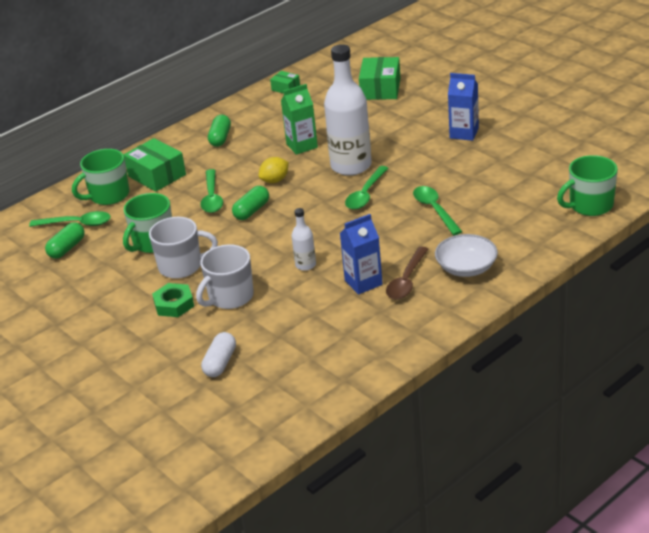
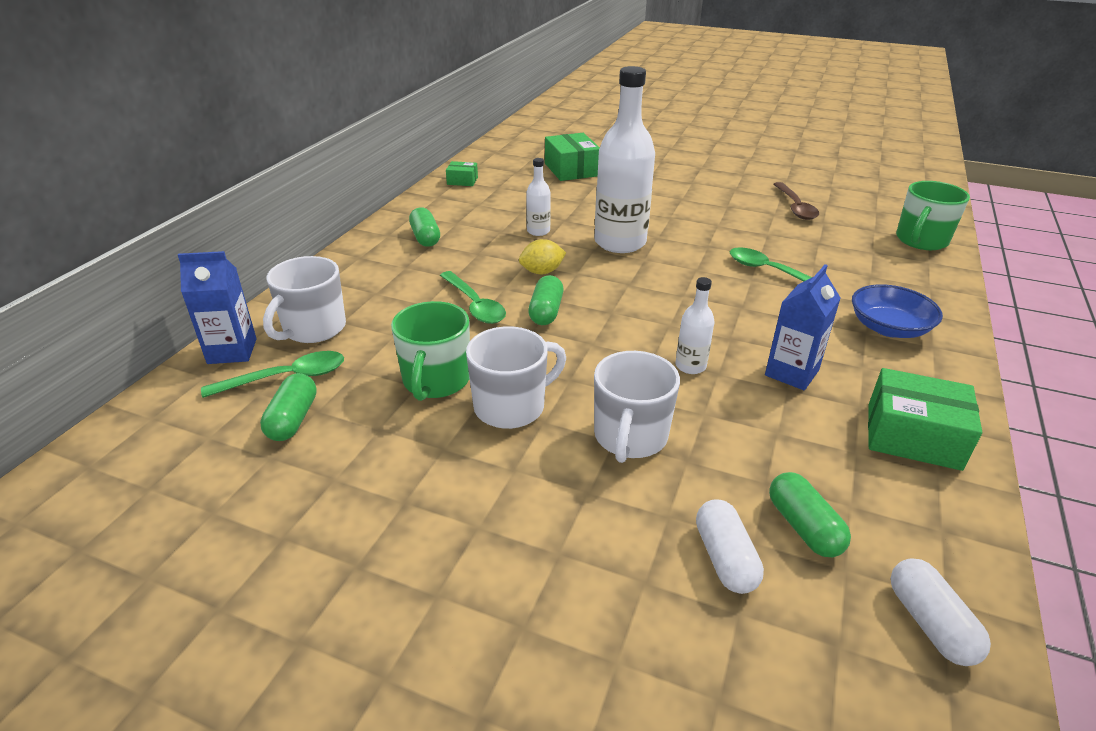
camera: 30 degrees left, 0 degrees up
(108, 195) = (313, 329): green mug -> white mug
(157, 175) = (371, 291): green box -> green box (913, 436)
(174, 304) = (551, 471): green nut -> none
(274, 360) = (804, 527): none -> green capsule
(275, 180) = (542, 272): yellow lemon -> yellow lemon turned 45 degrees clockwise
(286, 412) = (930, 623): none -> white capsule
(302, 146) = (538, 231): green carton -> white bottle
(365, 194) = (671, 269): green spoon -> none
(407, 280) = (841, 358): brown spoon -> brown spoon (795, 207)
(464, 133) = (707, 196): blue carton -> blue carton (232, 351)
(466, 268) = (888, 328): white bowl -> blue bowl

